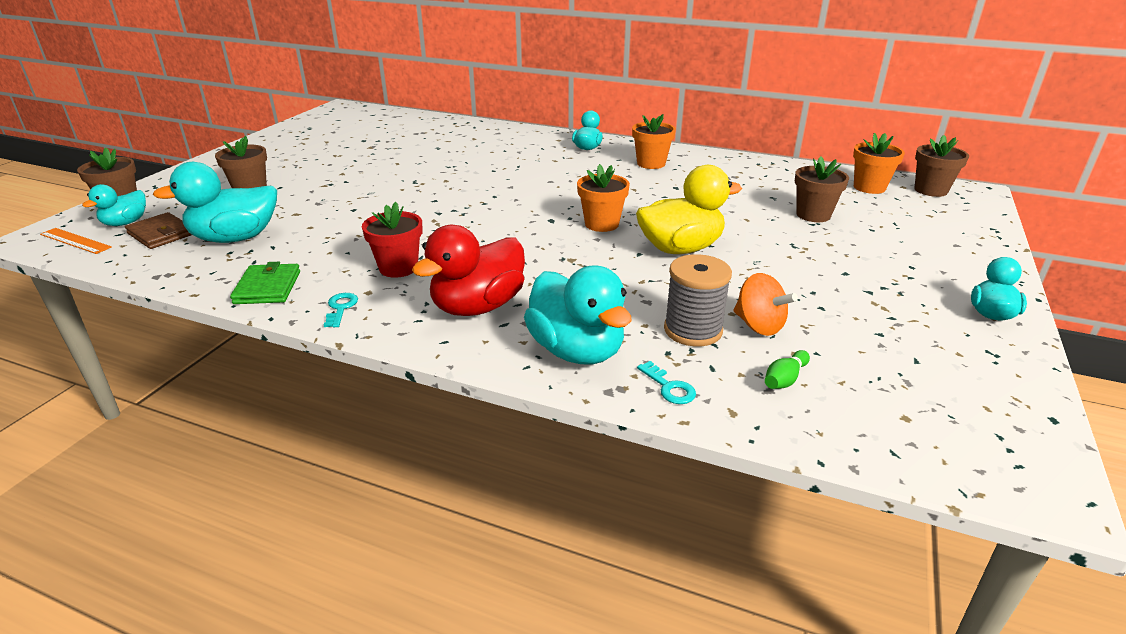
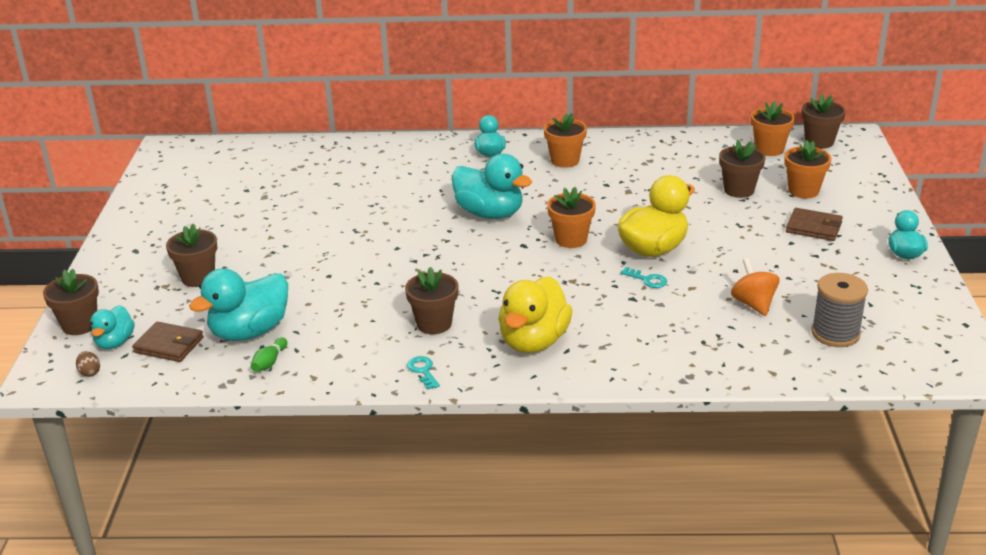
camera: 20 degrees left, 0 degrees up
(75, 241) = (90, 372): orange ruler -> brown egg
(267, 287) = (339, 369): green wallet -> none
(398, 268) = (434, 324): red flower pot -> brown flower pot
(478, 307) = (533, 341): red duck -> yellow duck
(576, 350) = (638, 357): turquoise duck -> turquoise duck (490, 213)
(669, 387) = (721, 367): turquoise key -> turquoise key (647, 280)
(693, 330) = (709, 319): grey spool -> grey spool (835, 334)
(759, 326) = (753, 304): orange spinning top -> orange spinning top turned 135 degrees counterclockwise
(784, 379) = (793, 340): green bowling pin -> green bowling pin (269, 362)
(882, 264) = (813, 227): none -> brown wallet
(888, 228) = (803, 191): none -> orange flower pot

